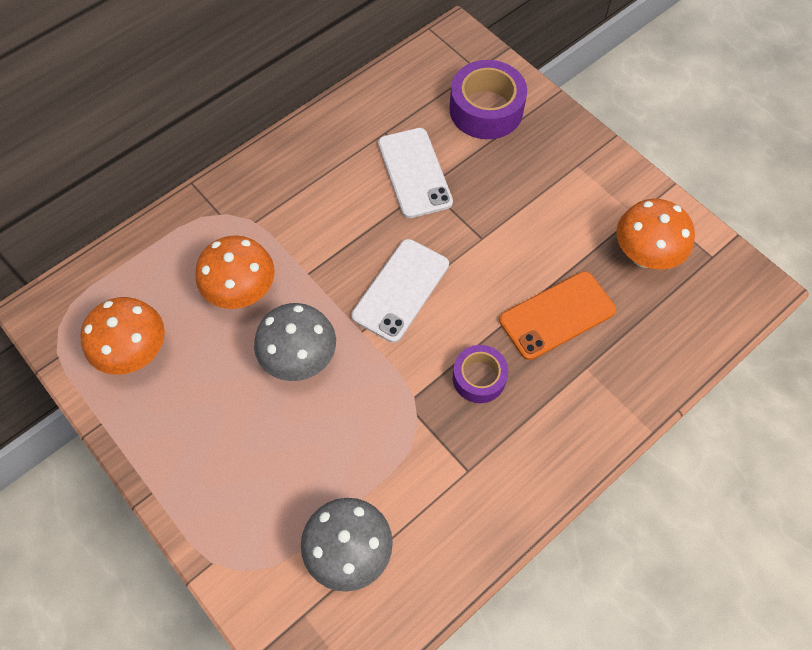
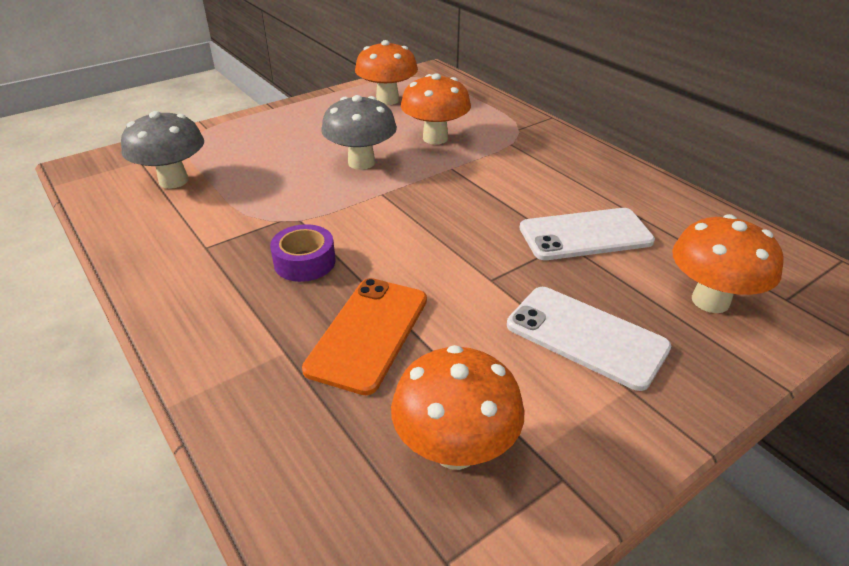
camera: 95 degrees right, 25 degrees down
(400, 290) = (425, 218): white phone -> white phone (586, 336)
(486, 109) = (710, 301): purple tape -> orange mushroom
(557, 315) = (368, 333): orange phone -> orange phone turned 45 degrees clockwise

